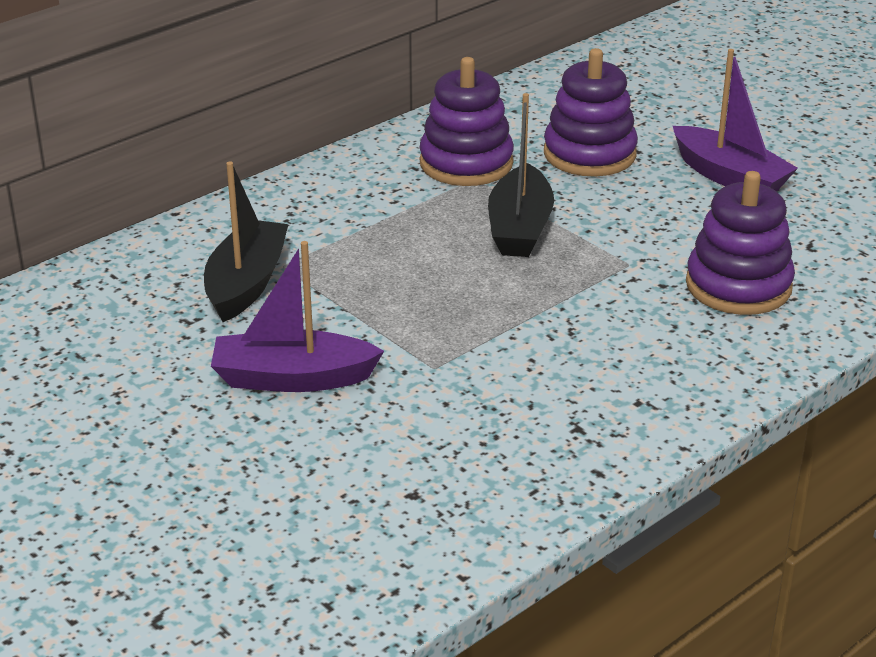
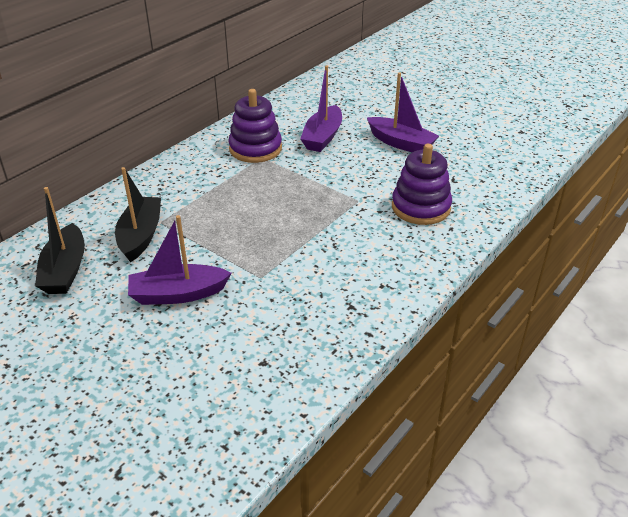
camera: 10 degrees left, 5 degrees up
(520, 228) = (293, 185): black boat -> black boat (65, 270)
(589, 154) = (322, 137): purple stacking toy -> purple boat

